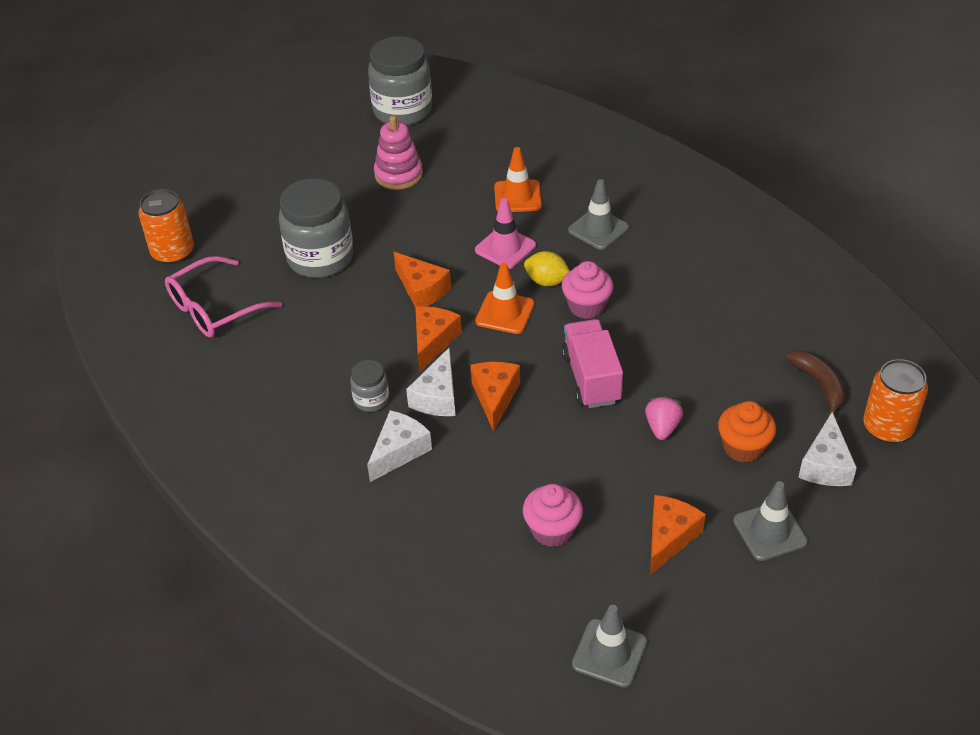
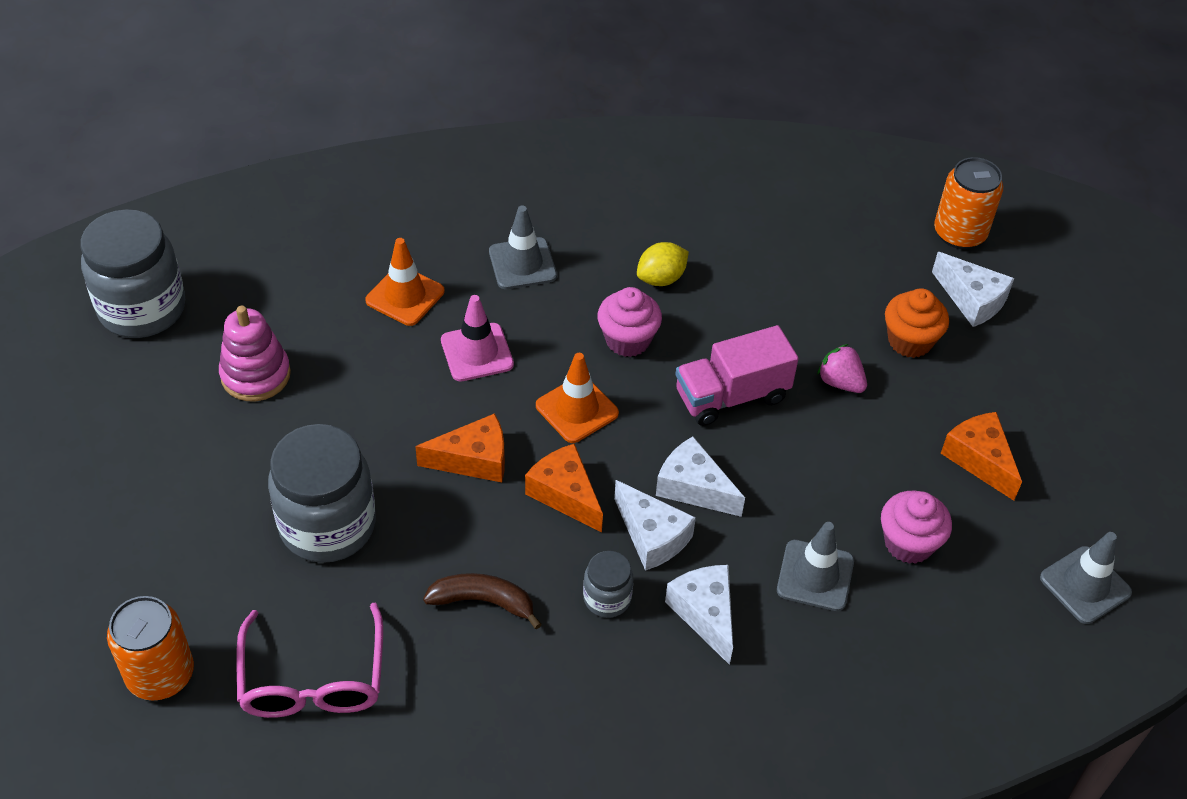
camera: 60 degrees left, 5 degrees up
(495, 397) = (693, 487): orange cheese -> white cheese
(547, 281) = (561, 349): yellow lemon -> yellow lemon (661, 278)
(591, 378) = (731, 396): pink truck -> pink truck turned 45 degrees counterclockwise
(770, 531) = (1020, 385): grey traffic cone -> grey traffic cone (815, 576)
(819, 385) = (875, 243): brown banana -> brown banana (483, 602)

